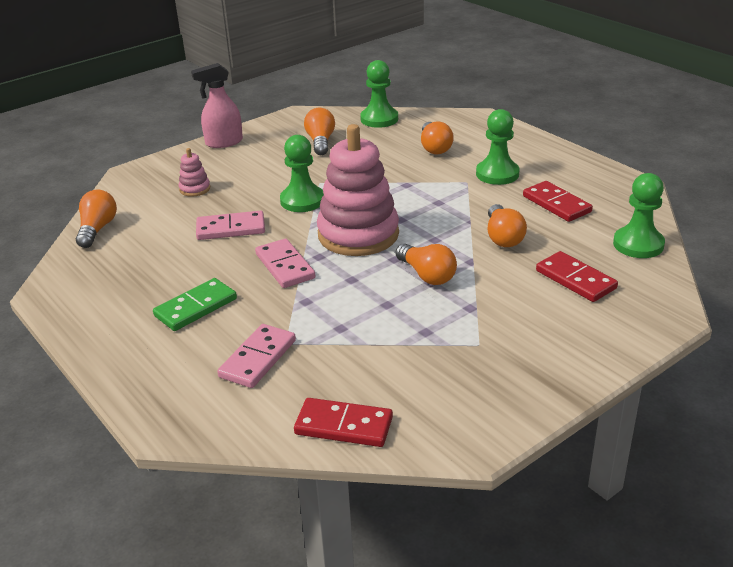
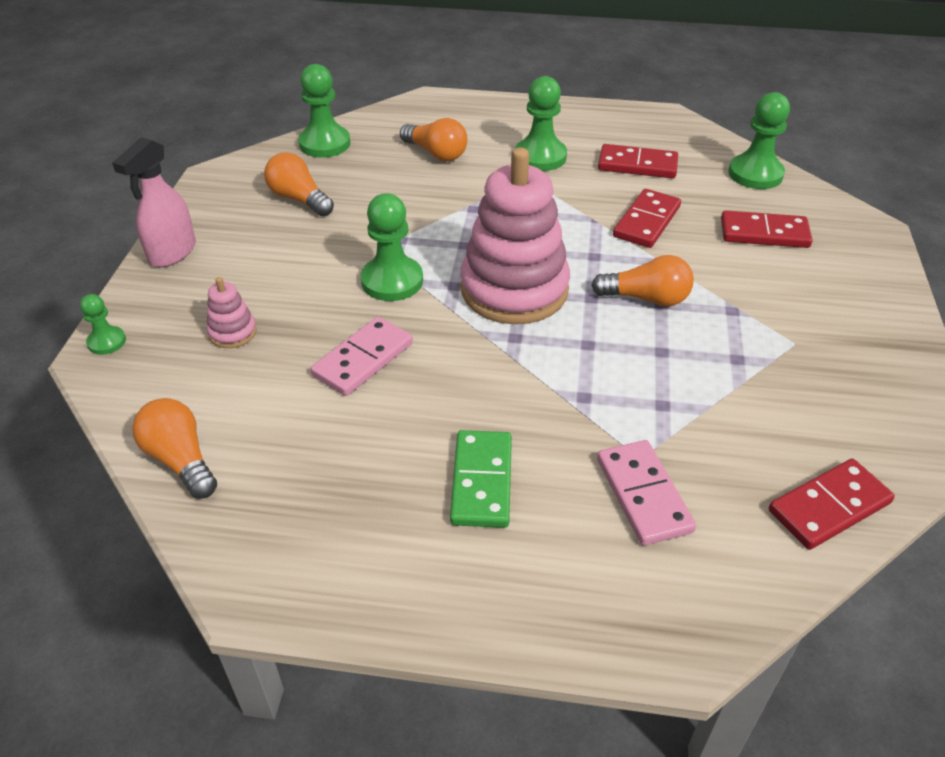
camera: 45 degrees left, 10 degrees up
(141, 168) = (107, 342): none -> green pawn
(285, 266) = (498, 370): pink domino -> none
(503, 237) = (647, 222): orange light bulb -> red domino

